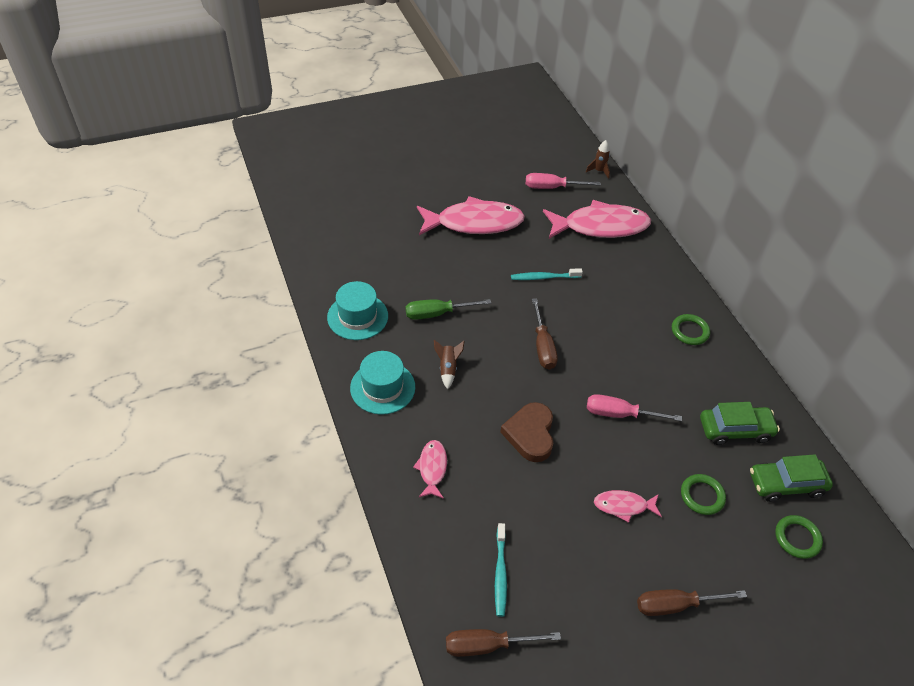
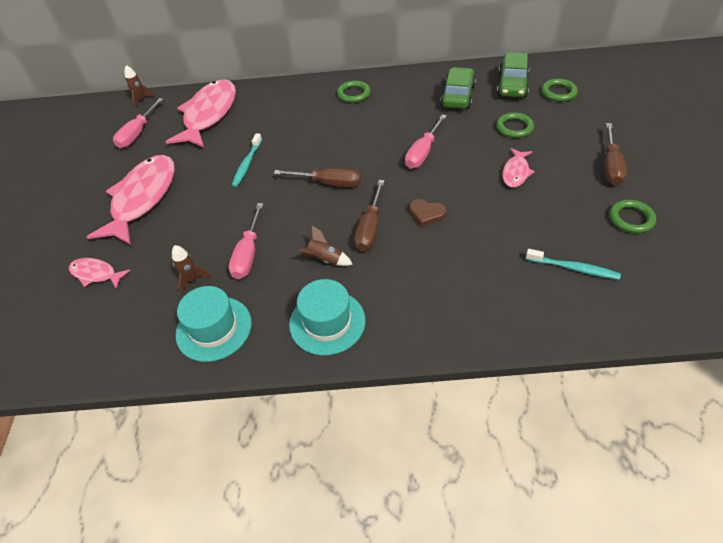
camera: 65 degrees left, 0 degrees up
(399, 287) = (192, 280): none -> brown rocket
(432, 468) = (446, 297): pink fish -> pink fish (96, 274)
(437, 313) = (248, 254): green screwdriver -> pink screwdriver
(487, 645) = (648, 293): brown screwdriver -> brown screwdriver (370, 228)
(530, 434) = (426, 214): brown heart -> brown heart, size x0.60
(592, 628) = (631, 219): none -> green ring

